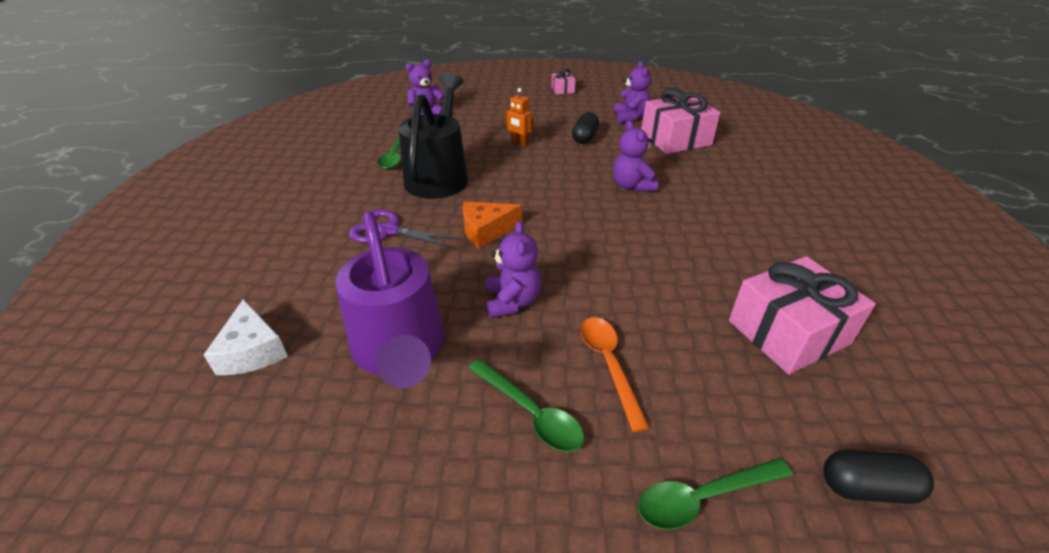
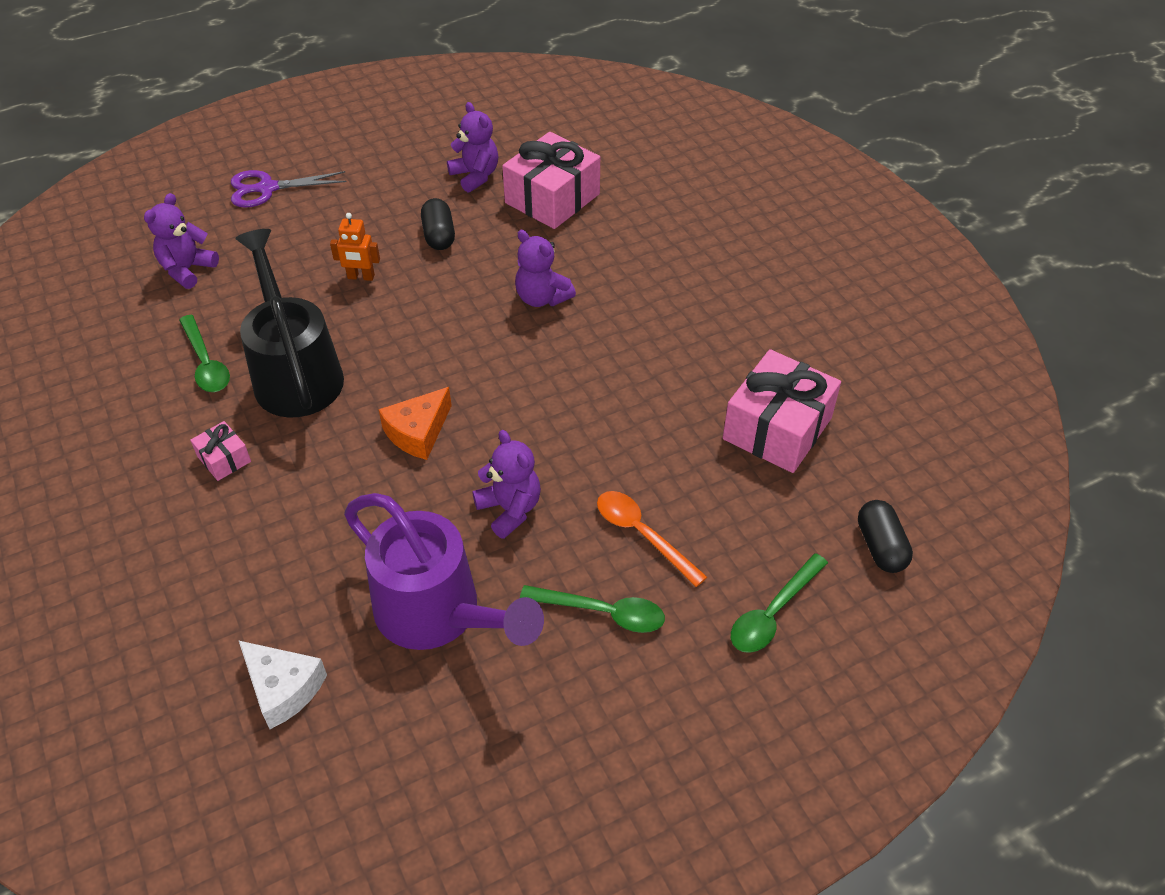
camera: 30 degrees left, 10 degrees up
(388, 231) = (301, 481): purple scissors -> purple scissors (267, 188)
(562, 90) = (350, 148): pink gift -> pink gift (224, 459)
(866, 488) = (880, 546): black capsule -> black capsule turned 75 degrees counterclockwise

